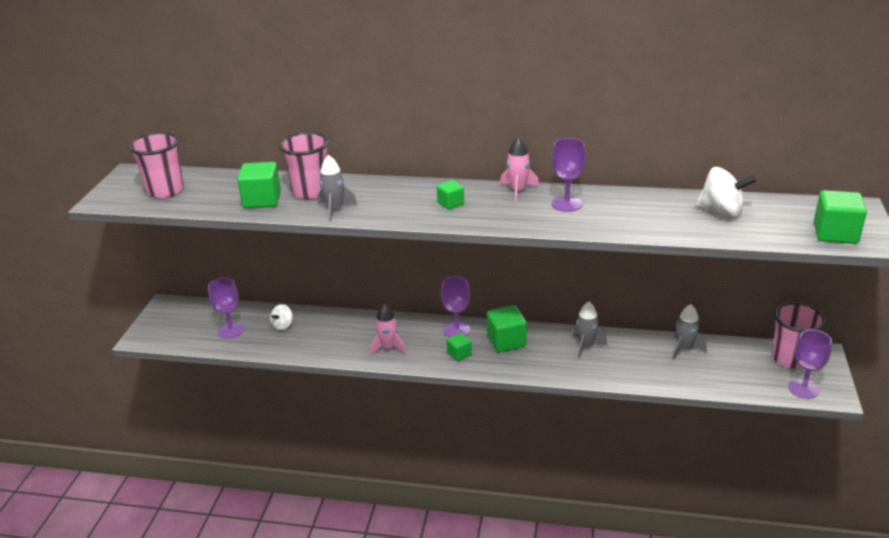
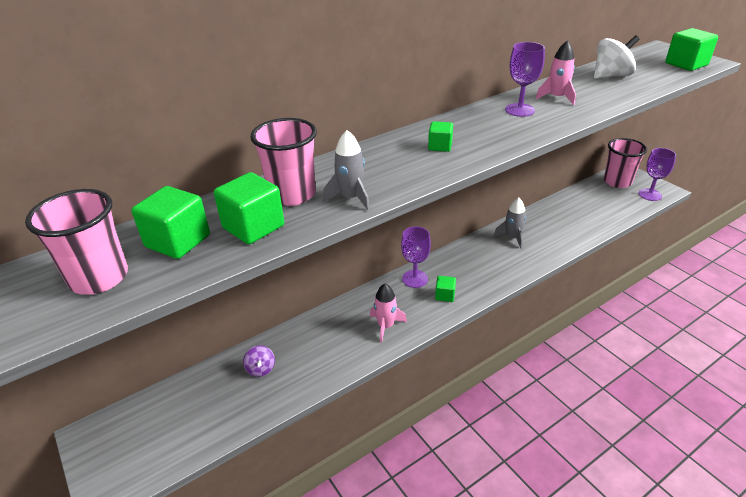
camera: 45 degrees left, 5 degrees up
(231, 330) = (211, 409): purple goblet -> none
(283, 325) = (261, 369): white spinning top -> purple spinning top
(506, 341) = (460, 265): green cube -> green cube (178, 241)
(518, 191) = (467, 116): pink rocket -> pink rocket (556, 98)
(684, 349) = (564, 206): grey rocket -> none

